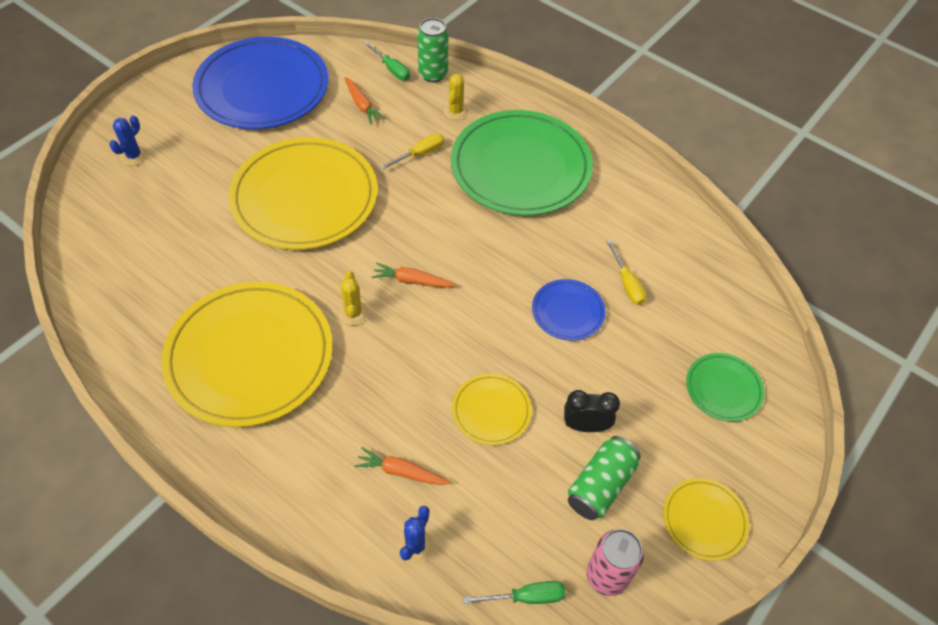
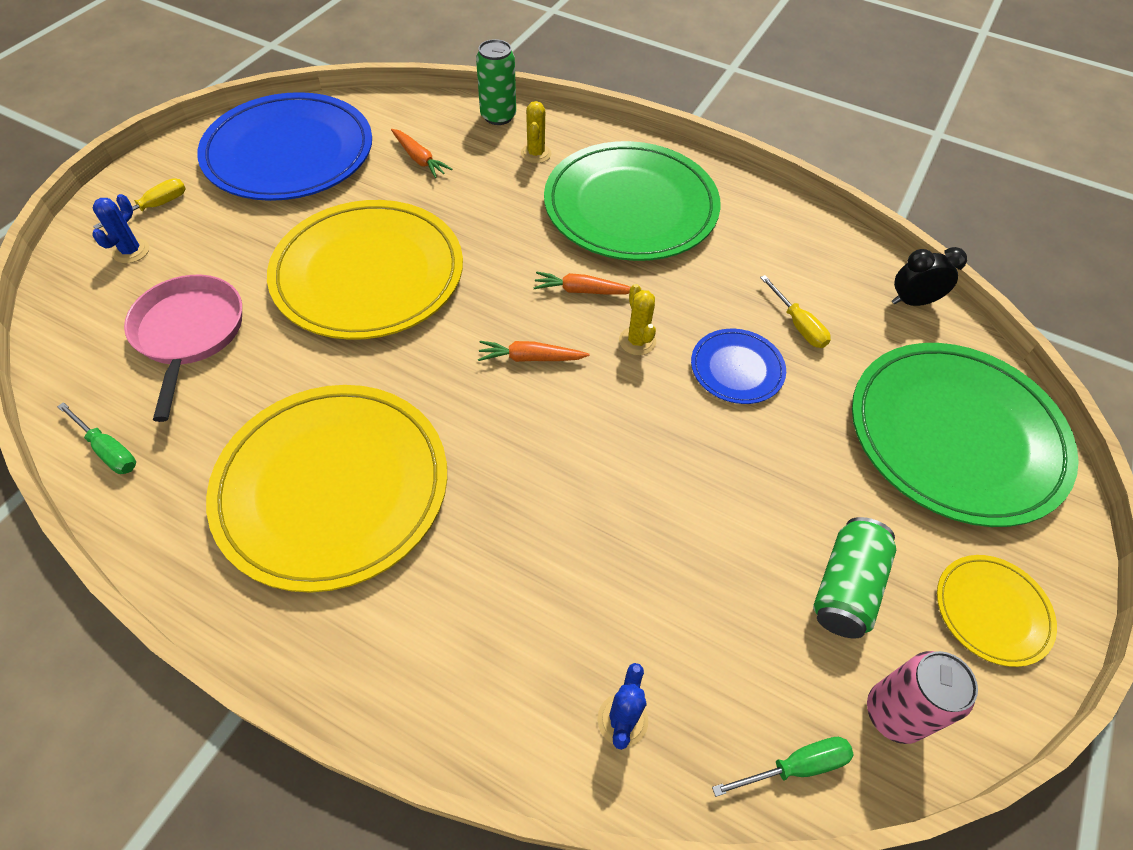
camera: 10 degrees left, 0 degrees up
(167, 227) = (189, 334): none -> pink pan
(353, 313) = (463, 409): yellow cactus -> yellow cactus (637, 341)
(392, 69) = (447, 116): green screwdriver -> green screwdriver (108, 450)
(401, 472) = (576, 614): orange carrot -> orange carrot (582, 291)
(420, 154) = (504, 206): yellow screwdriver -> yellow screwdriver (155, 207)
(491, 411) = (676, 510): yellow plate -> none
(585, 426) = (802, 510): black clock -> black clock (912, 302)
(723, 389) = (955, 436): green plate -> green plate, size x2.17

